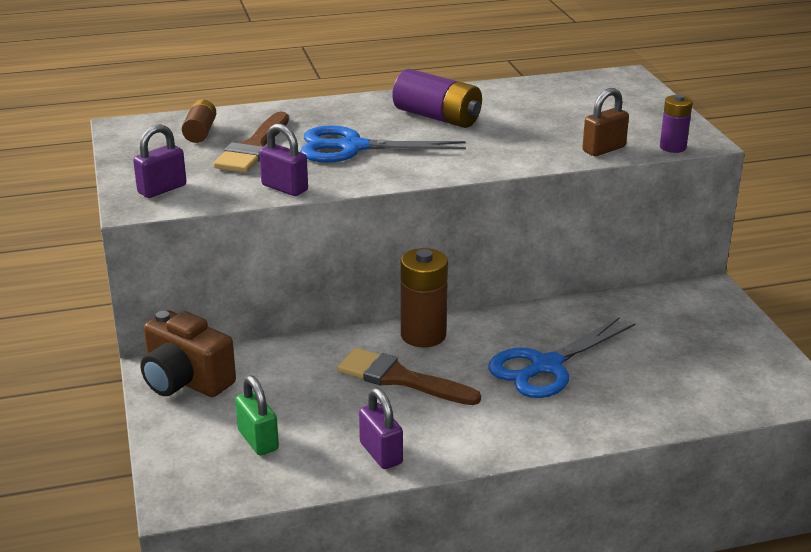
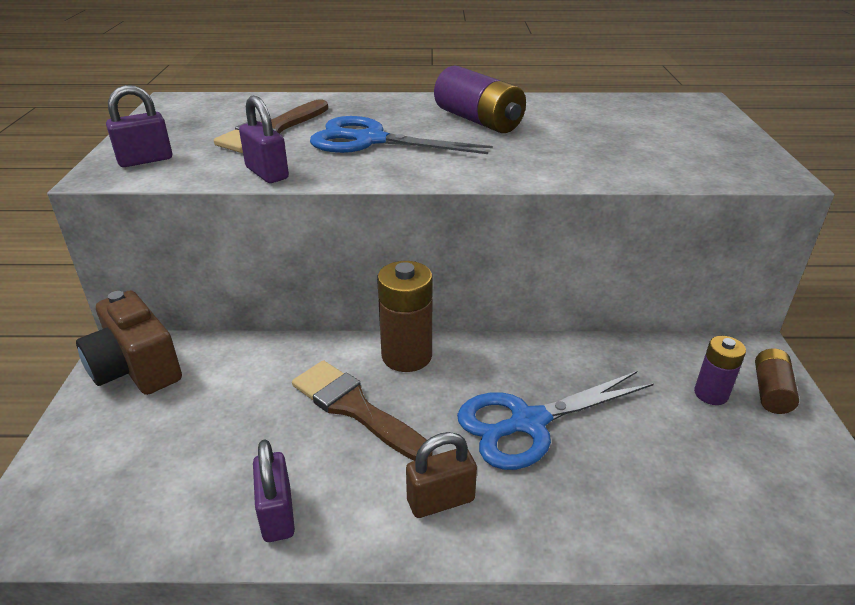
camera: 15 degrees right, 5 degrees up
(200, 132) = (235, 111): brown battery -> brown battery (771, 391)
(258, 440) = (155, 463): green padlock -> none
(604, 149) = (651, 172): brown padlock -> brown padlock (440, 500)
(672, 147) = (739, 179): purple battery -> purple battery (711, 394)

